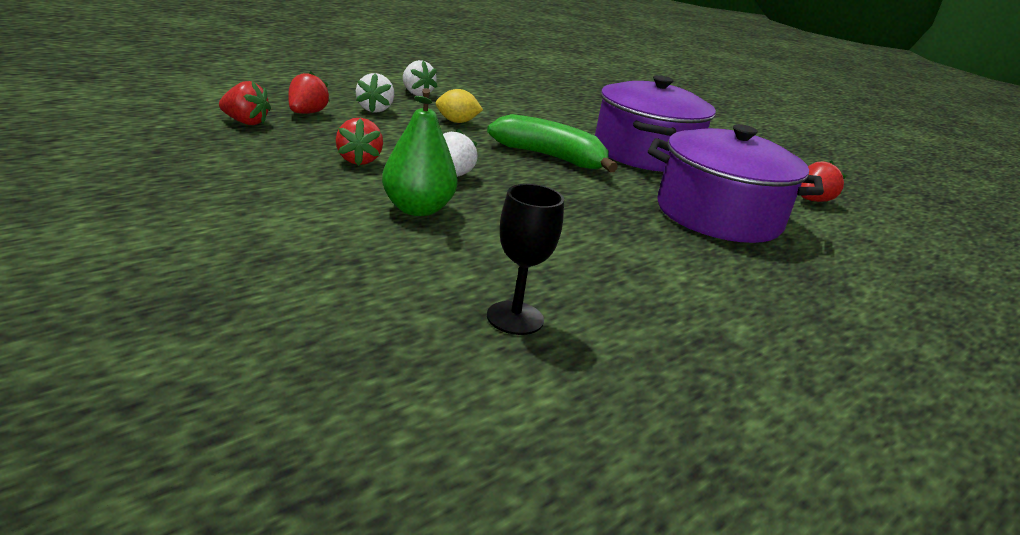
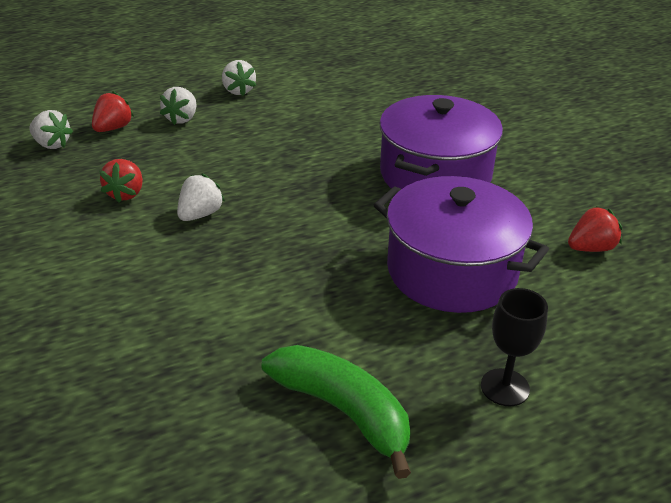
camera: 20 degrees right, 10 degrees up
(245, 122) = (52, 144): red strawberry -> white strawberry
(417, 209) = (142, 259): green pear -> none
(457, 122) = (255, 133): yellow lemon -> none
(515, 318) = (149, 397): black goblet -> black goblet (505, 387)
(550, 157) = (321, 184): green banana -> green banana (343, 411)

